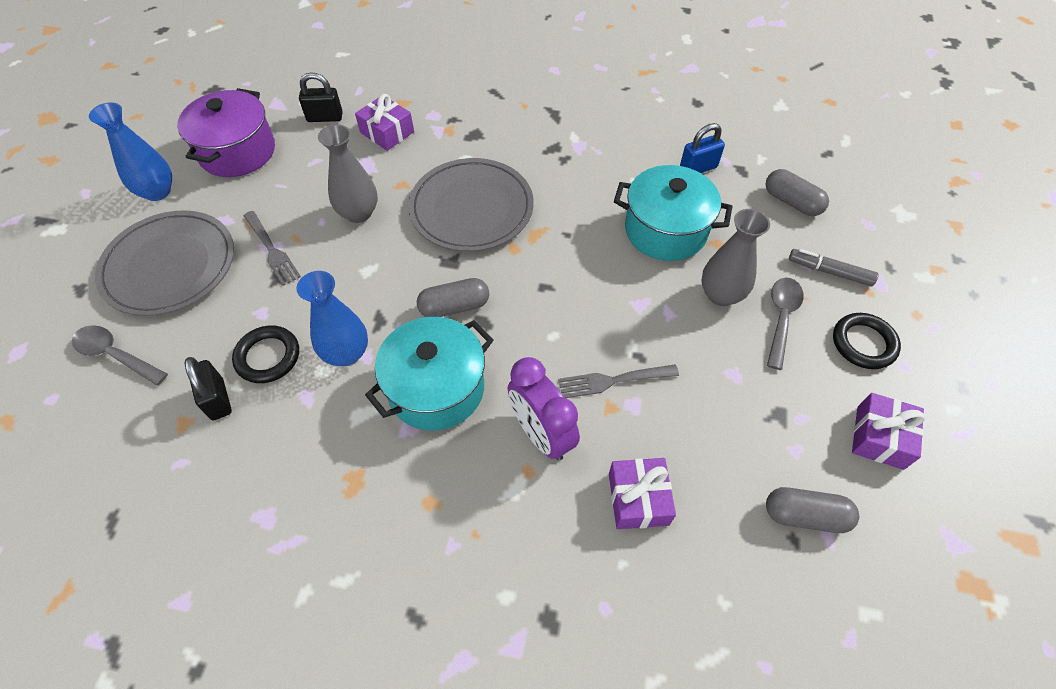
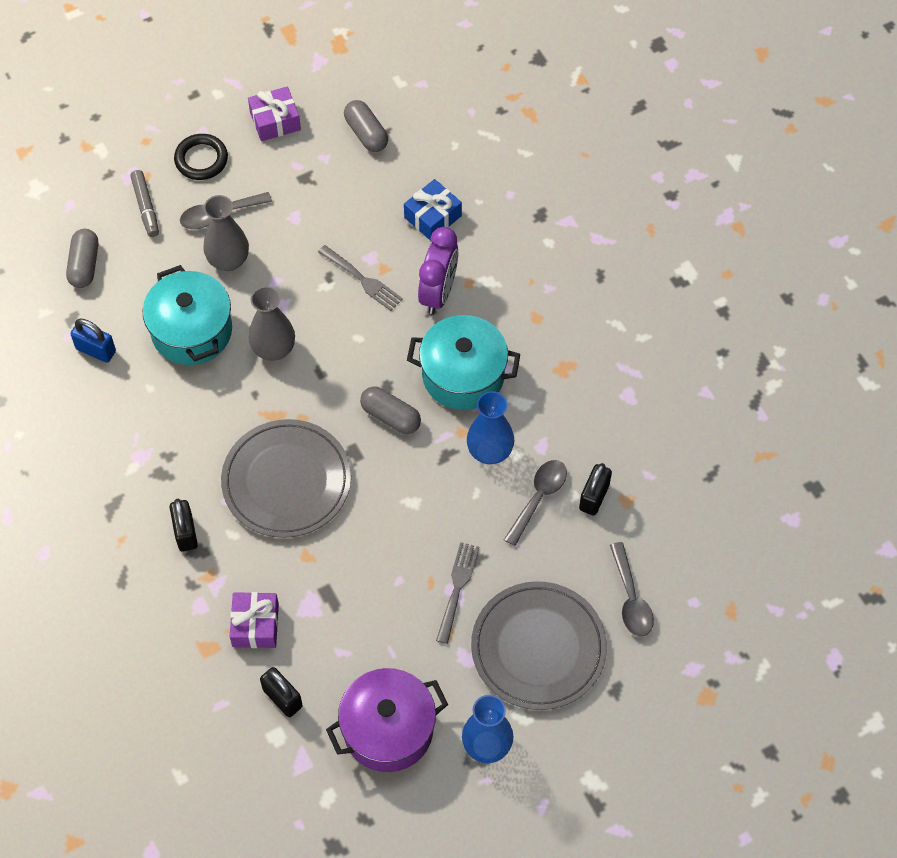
camera: 130 degrees left, 5 degrees up
(268, 357) = (538, 498): black ring -> grey spoon
(358, 213) = (365, 560): grey vase -> grey vase (273, 349)
(493, 136) = (185, 532): none -> black padlock
(638, 499) = (432, 217): purple gift -> blue gift

